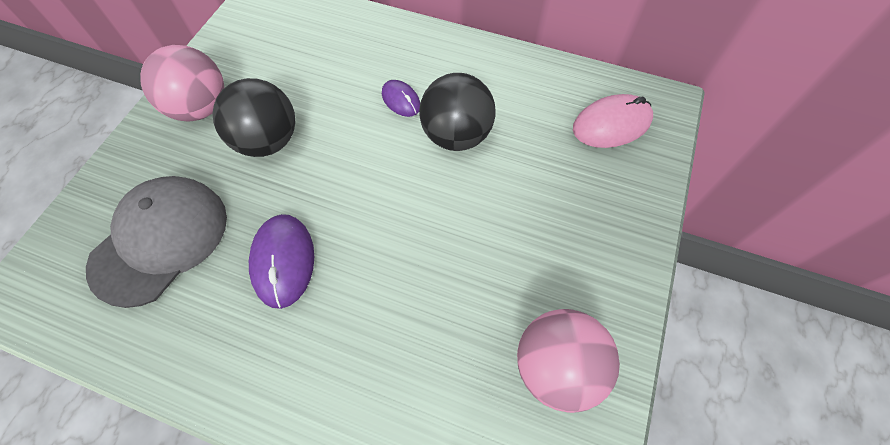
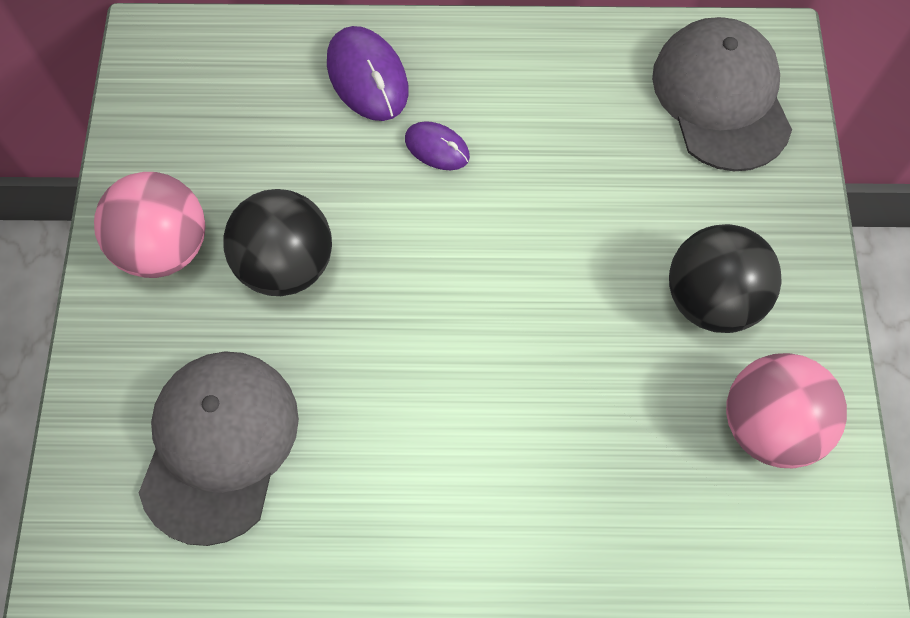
camera: 20 degrees left, 5 degrees up
(283, 261) = (393, 415): purple mouse -> purple mouse (367, 77)
(456, 135) = (532, 176): black ball -> black ball (711, 299)
(611, 124) = (721, 97): pink mouse -> grey cap

